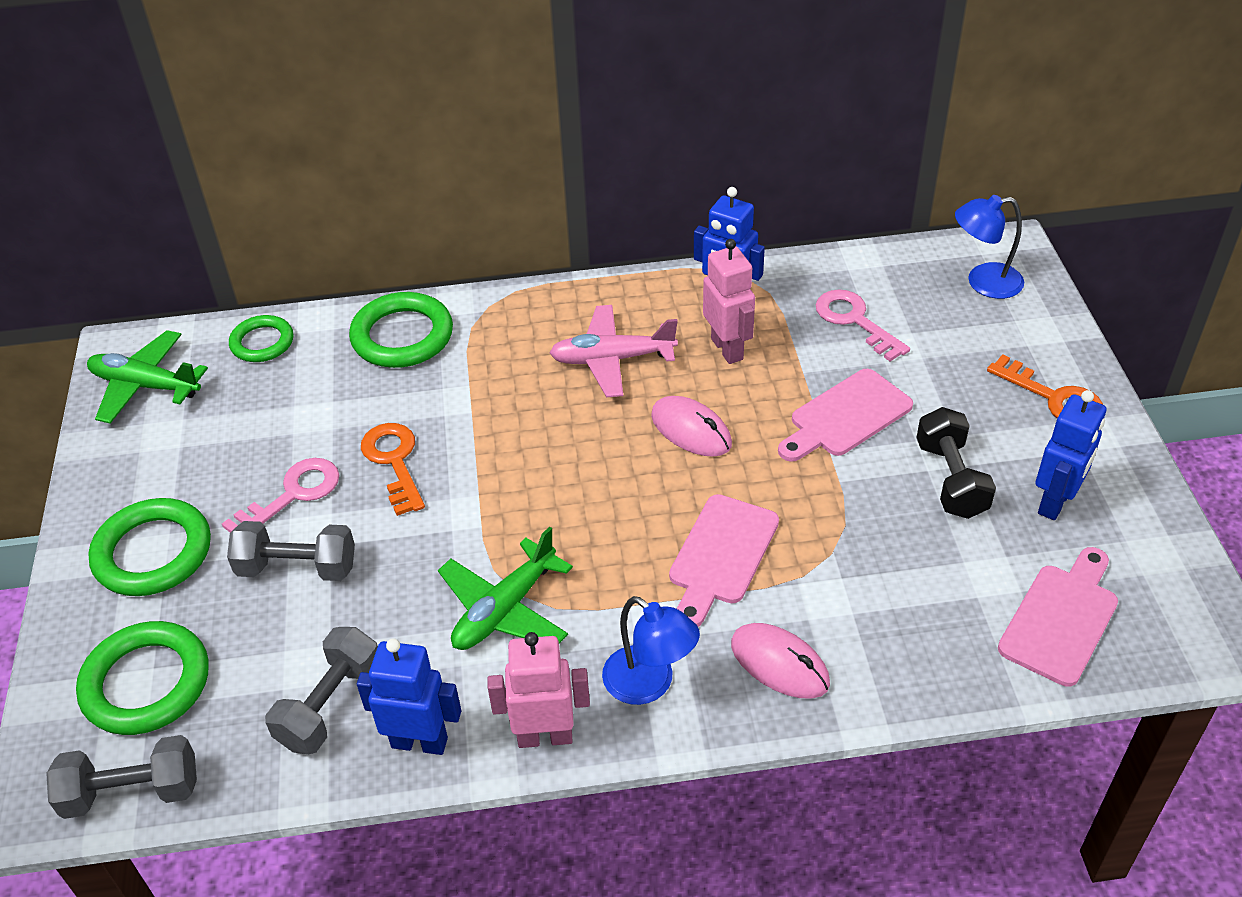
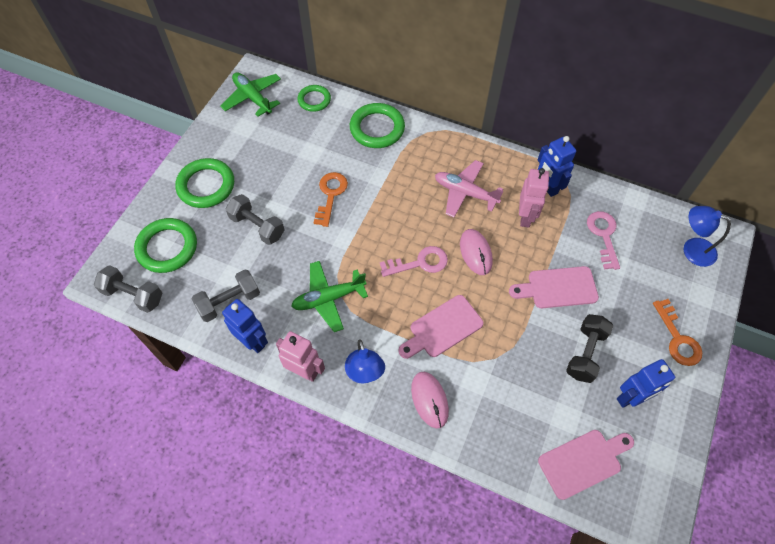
camera: 30 degrees right, 15 degrees up
(293, 495) = (278, 188): pink key -> pink key (420, 263)

